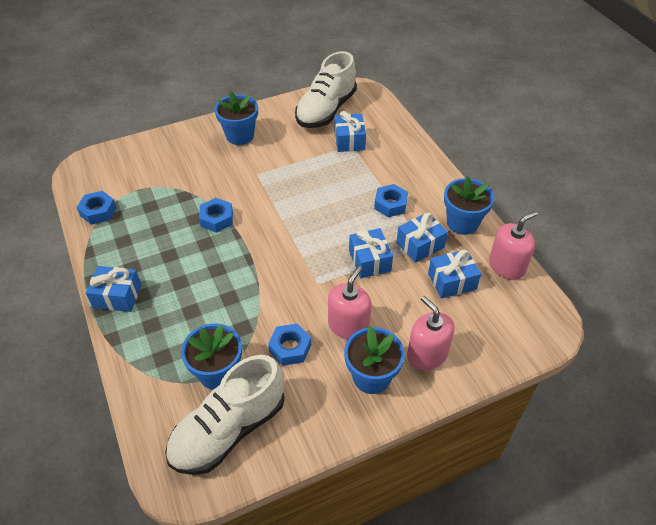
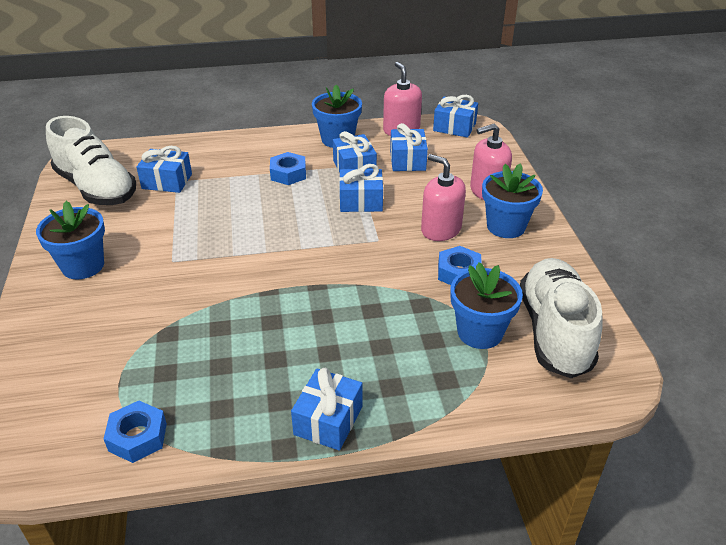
camera: 75 degrees left, 10 degrees down
(217, 219) = (233, 306): blue nut -> none
(229, 429) = (554, 332): white shoe -> white shoe turned 150 degrees counterclockwise
(538, 309) = (454, 127): none -> blue gift

